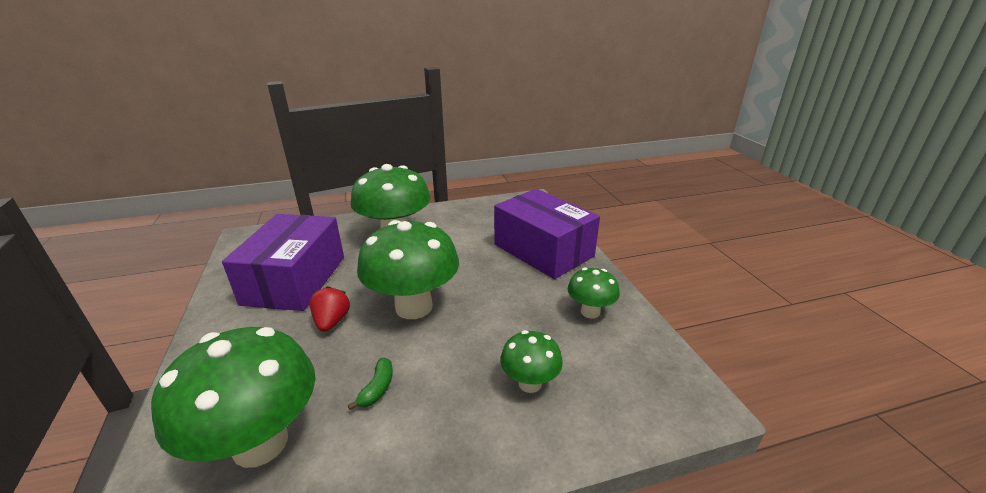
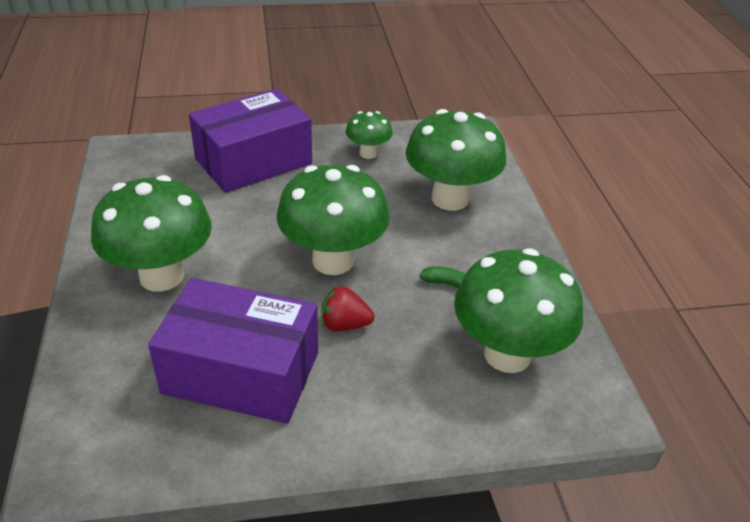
camera: 85 degrees left, 10 degrees up
(530, 383) = (450, 199): green mushroom -> green mushroom, size x1.94

